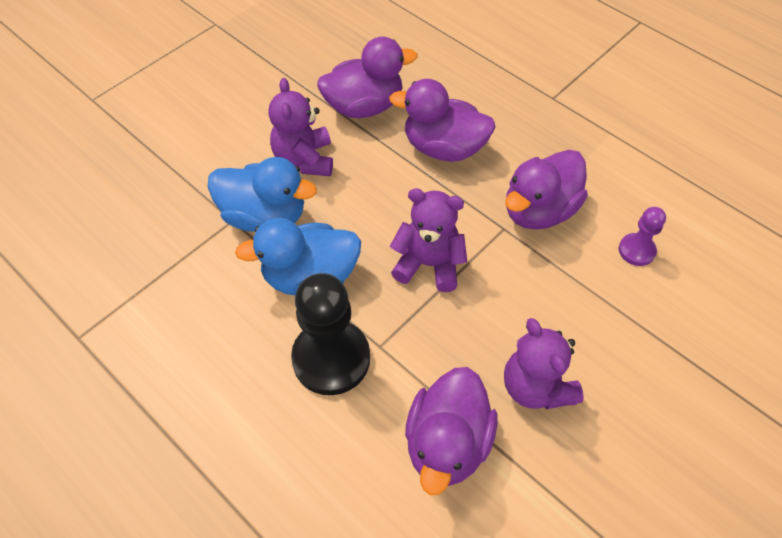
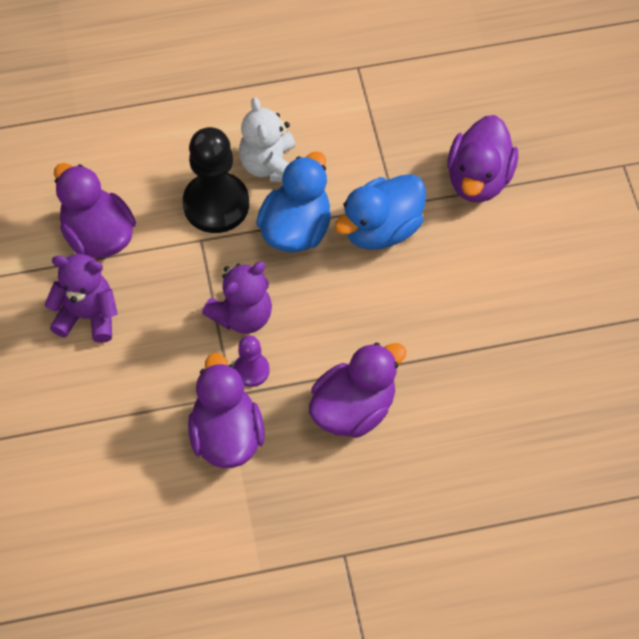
camera: 125 degrees right, 5 degrees up
(253, 340) = (270, 165): none -> white teddy bear
(304, 160) = (423, 290): purple teddy bear -> none
(364, 106) = (456, 376): purple duck -> purple duck (479, 179)
(636, 250) = (129, 479): purple pawn -> purple pawn (251, 370)

